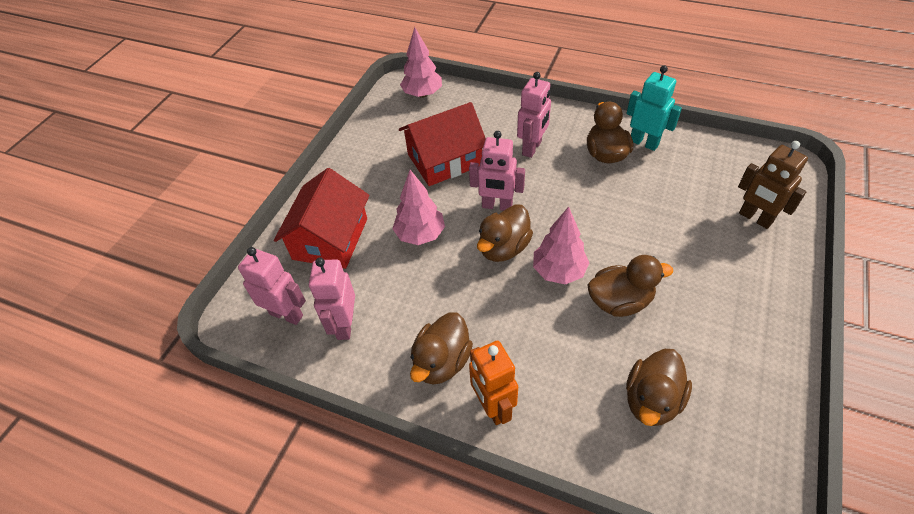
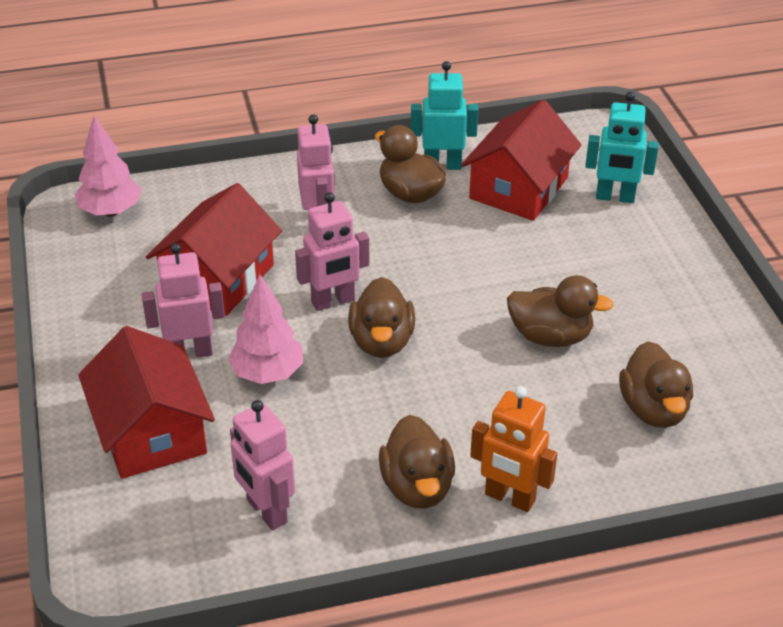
camera: 40 degrees left, 10 degrees down
(286, 314) = (178, 539): pink robot -> pink robot (190, 352)
(558, 271) = (463, 337): pink tree -> none
(619, 301) = (550, 336): brown duck -> brown duck turned 60 degrees clockwise
(685, 181) = (519, 188): none -> red house
(755, 218) = (615, 197): brown robot -> turquoise robot

